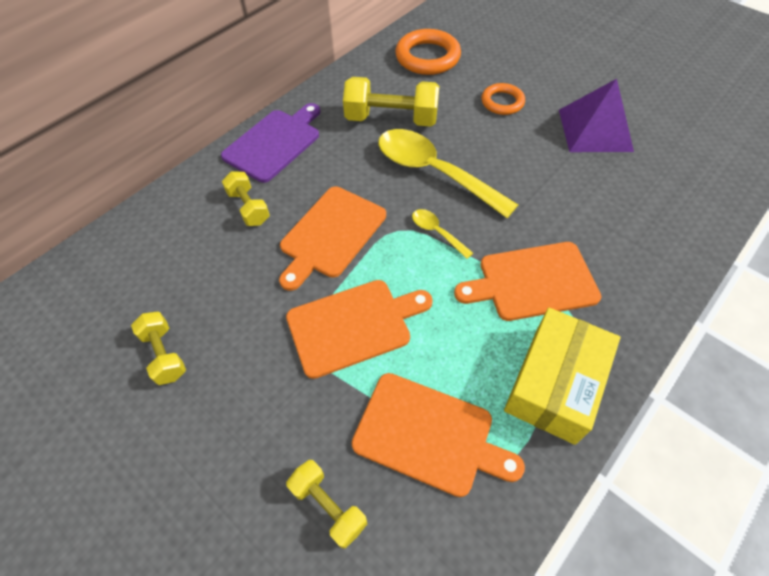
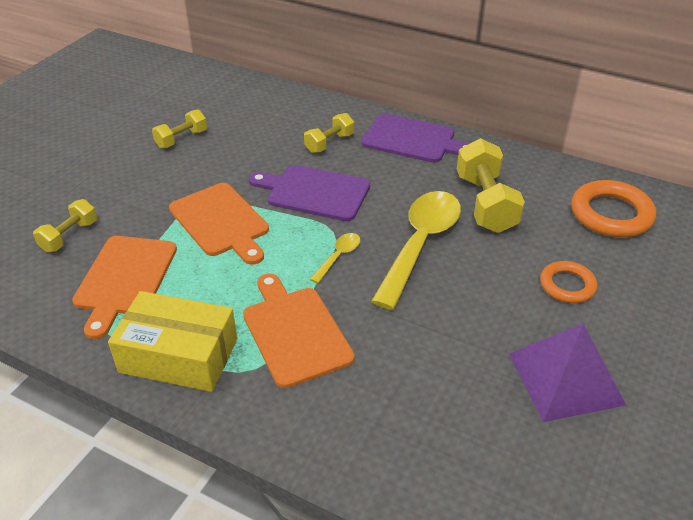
camera: 75 degrees right, 15 degrees down
(331, 235) = (314, 192): orange cutting board -> purple cutting board

